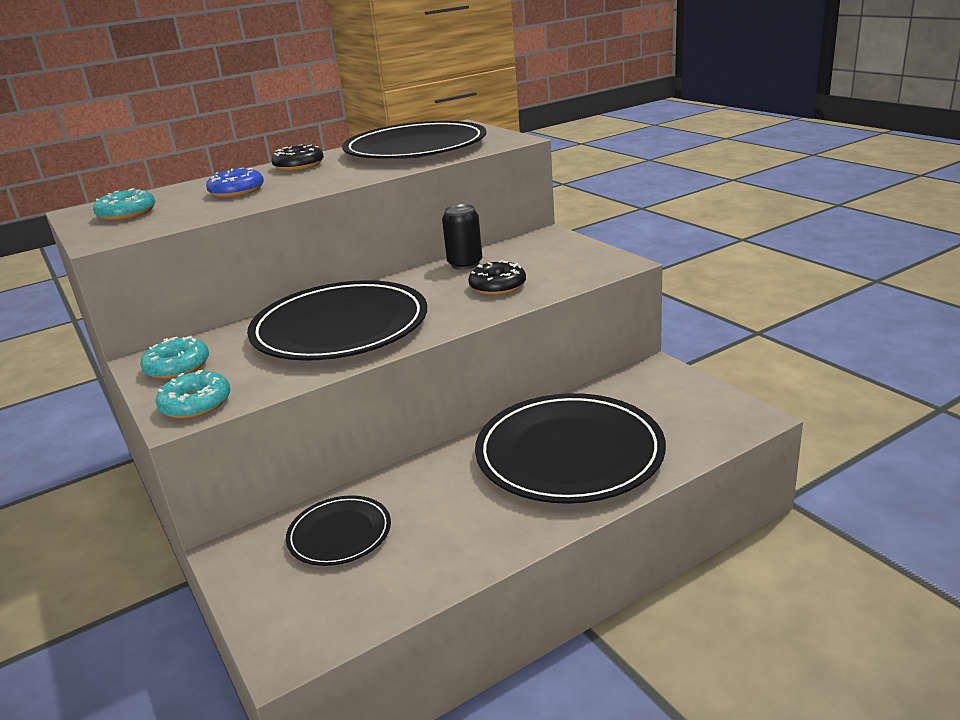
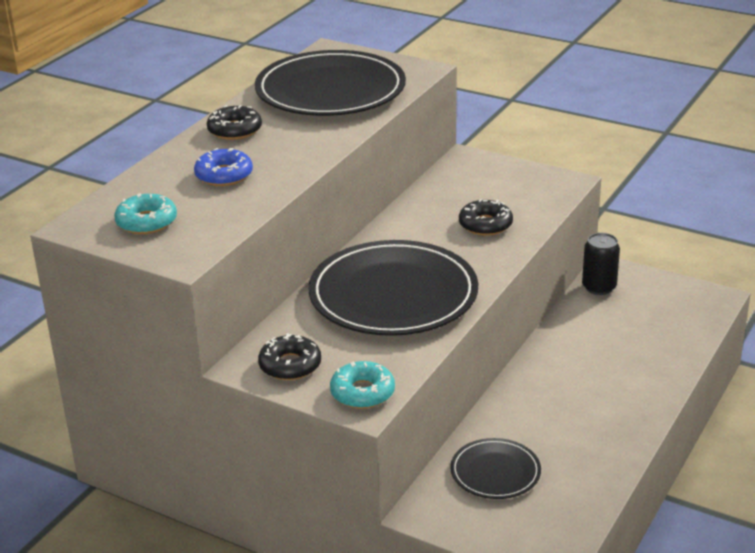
camera: 30 degrees left, 5 degrees up
(177, 366) = (290, 365): turquoise donut -> black donut
(465, 264) = (425, 205): black can -> black can (599, 287)
(569, 453) = (607, 361): black plate -> none

